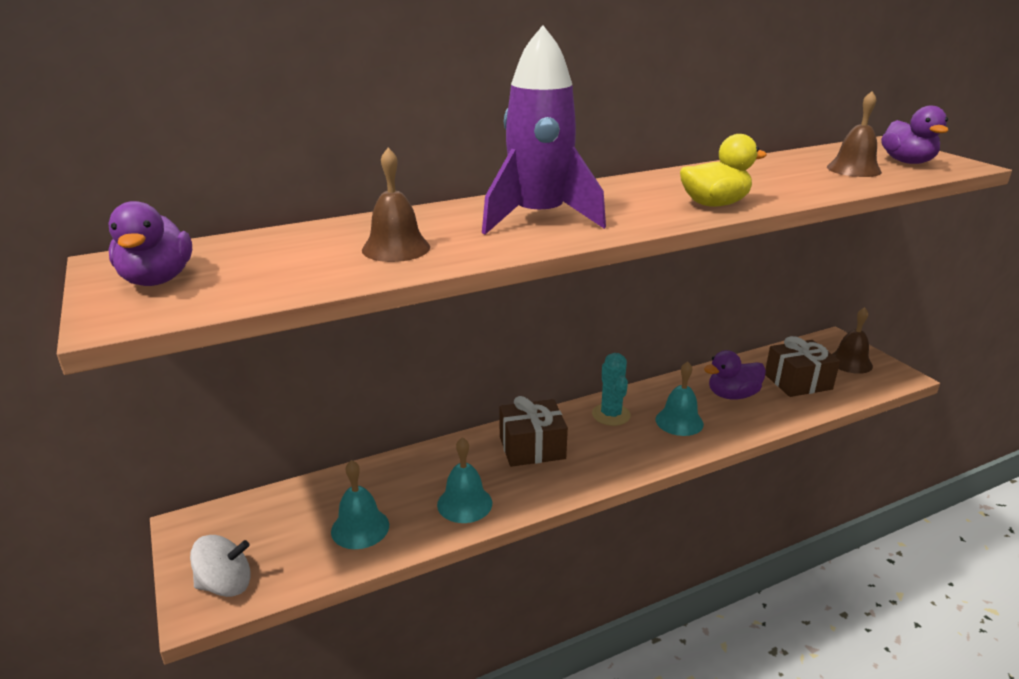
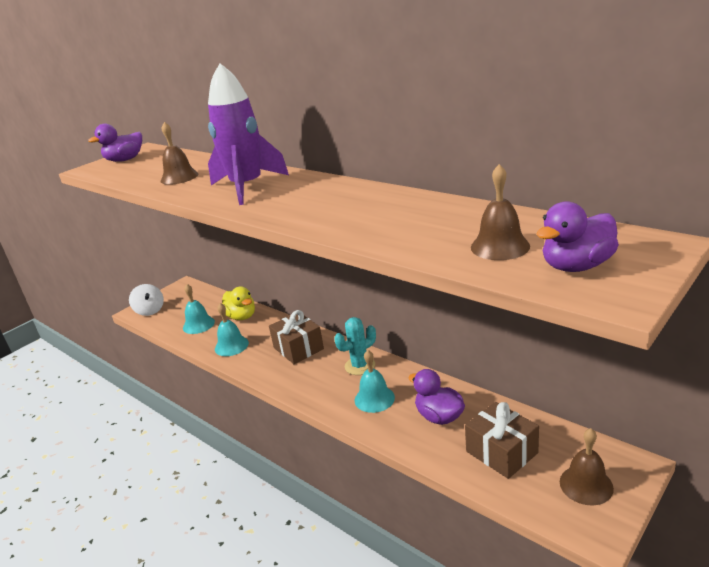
camera: 70 degrees right, 0 degrees up
(714, 204) = (319, 219): yellow duck -> yellow duck (241, 317)

